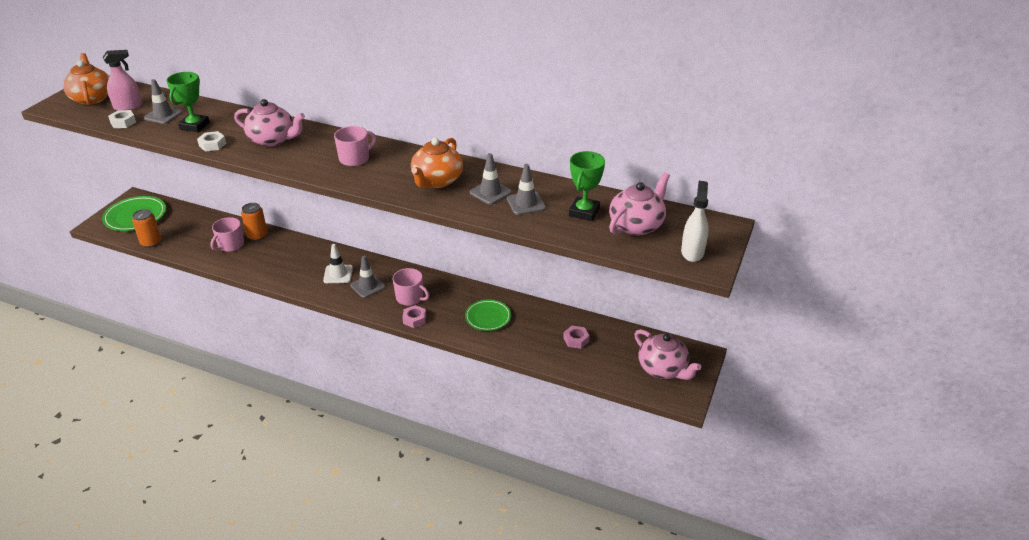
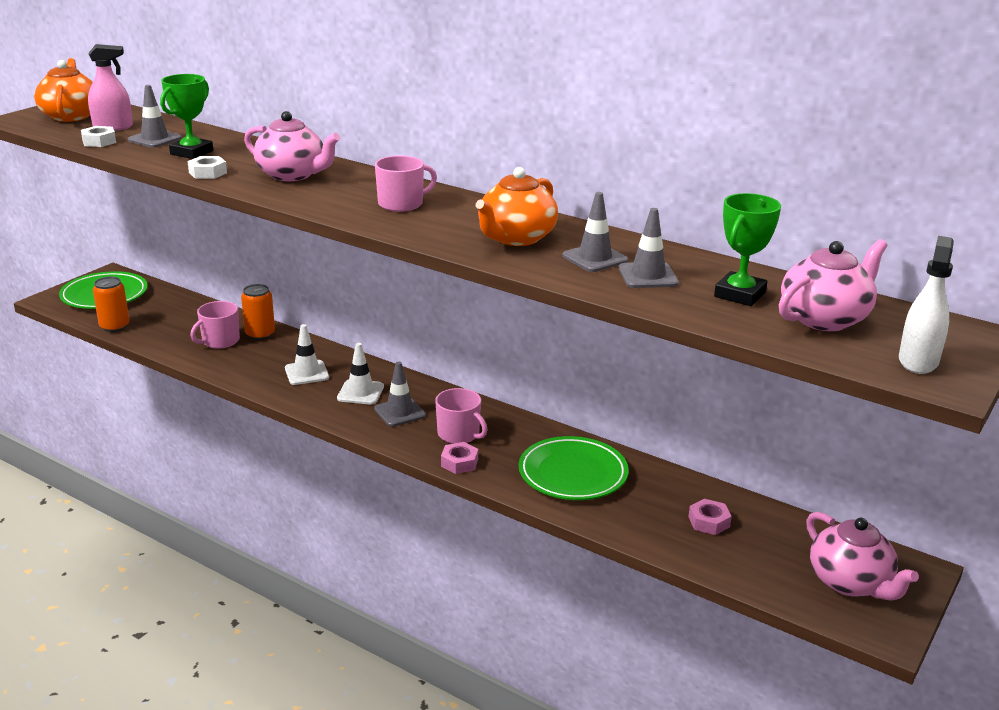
camera: 10 degrees right, 10 degrees down
(298, 263) = (306, 373): none -> white traffic cone
(488, 317) = (573, 474): green plate -> green plate, size x1.50

